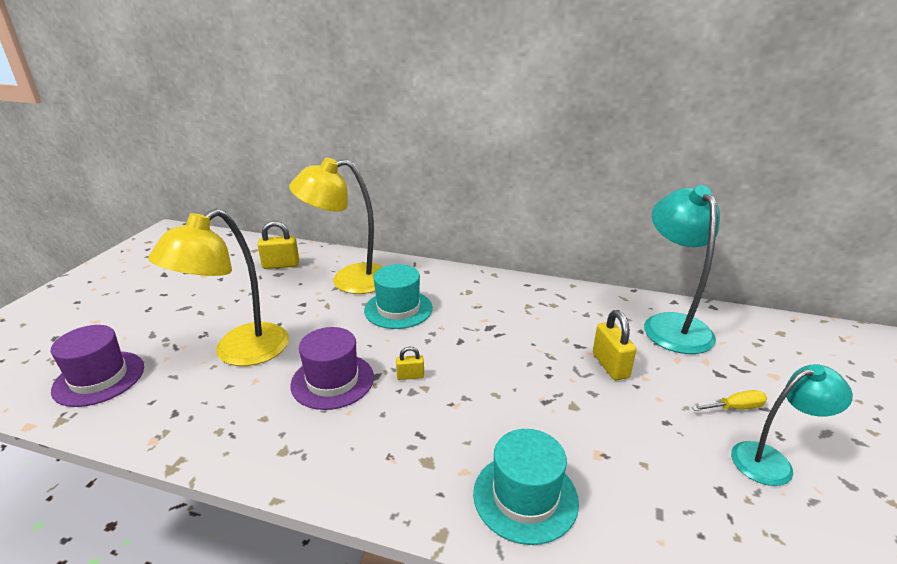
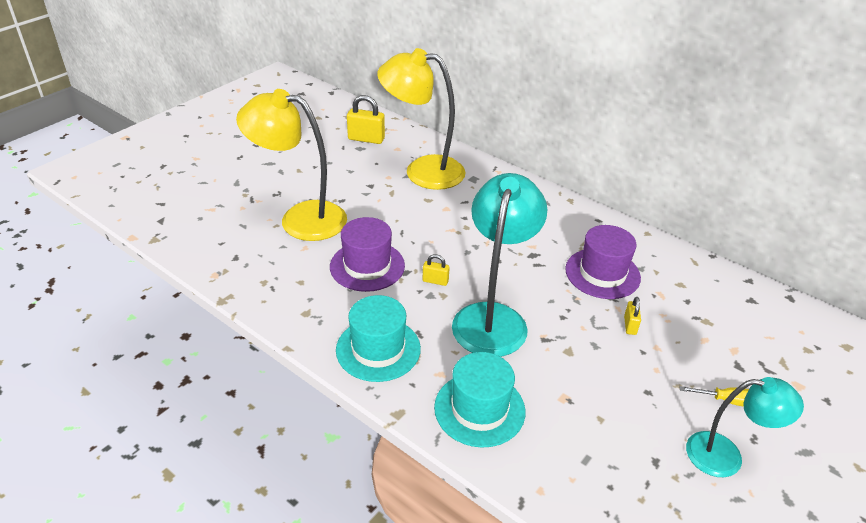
camera: 20 degrees right, 10 degrees up
(99, 378) = (188, 211): purple hat -> purple hat (602, 273)
(239, 352) = (300, 218): yellow lamp -> yellow lamp turned 45 degrees clockwise
(398, 309) = (455, 213): turquoise hat -> turquoise hat (378, 349)
(610, 365) = (630, 325): yellow padlock -> yellow padlock, size x0.56
(671, 324) = (726, 303): turquoise lamp -> turquoise lamp (493, 317)

